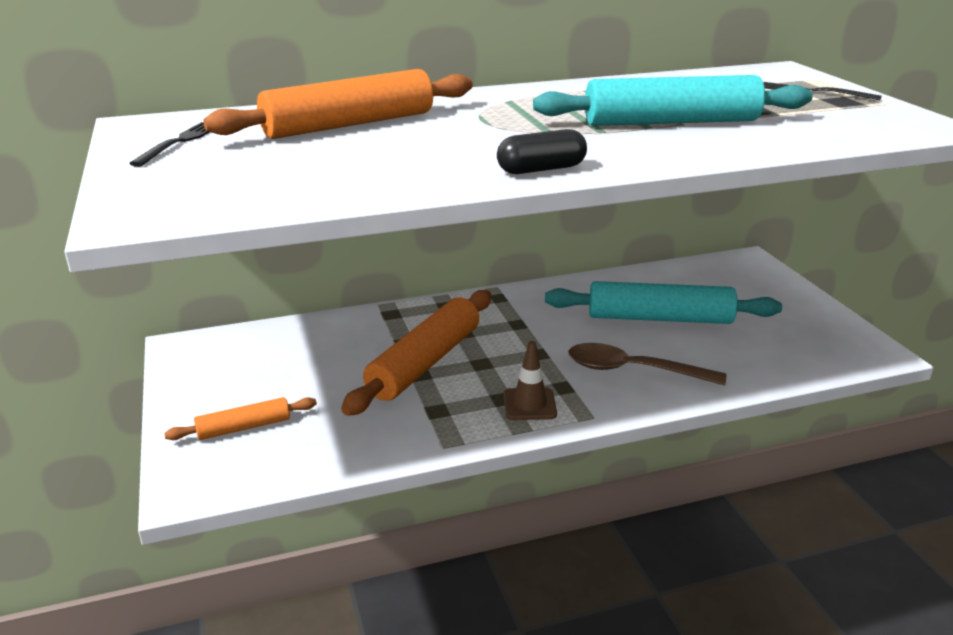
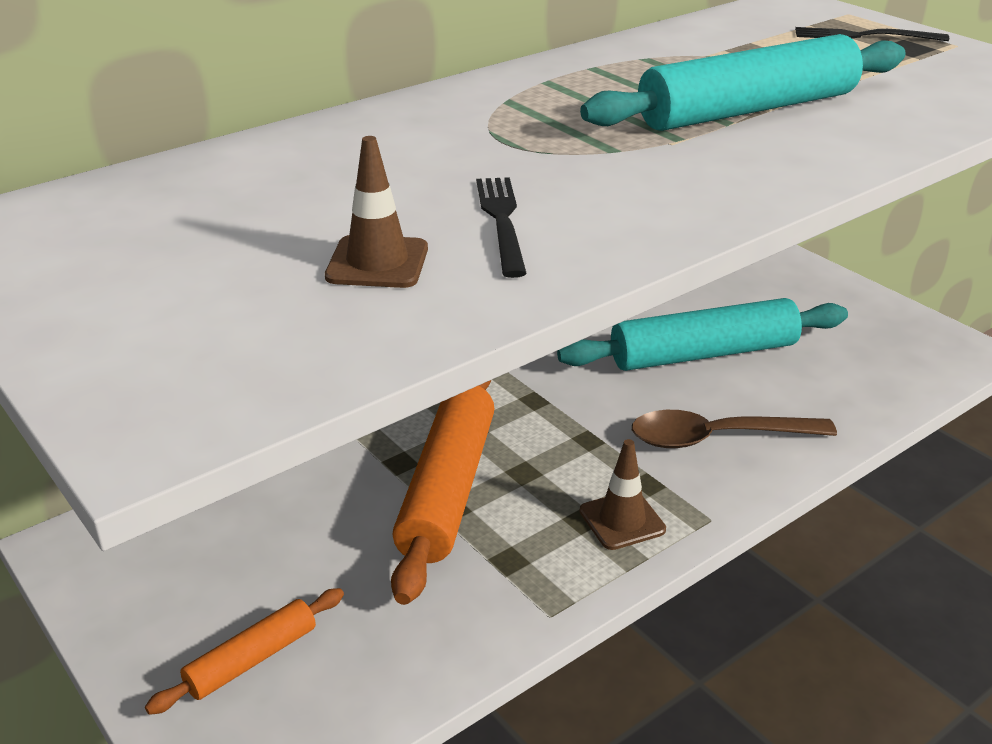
camera: 20 degrees left, 5 degrees up
(179, 142) = (84, 255): black fork -> black fork (502, 221)
(335, 166) = (377, 263): none -> brown traffic cone
(349, 124) = (322, 178): orange rolling pin -> none
(541, 169) = (665, 219): black capsule -> none

